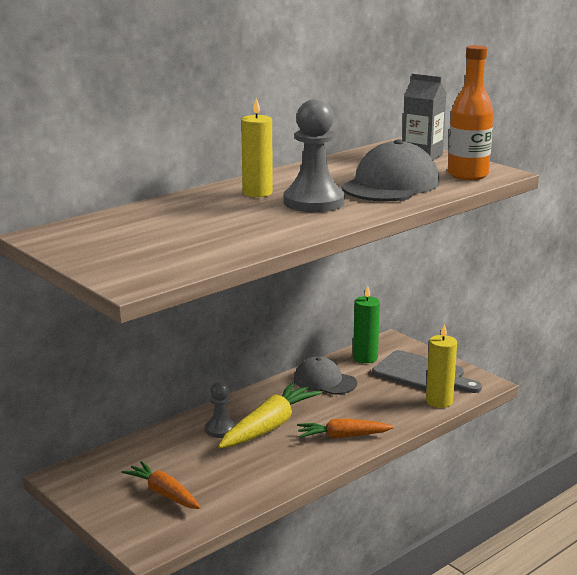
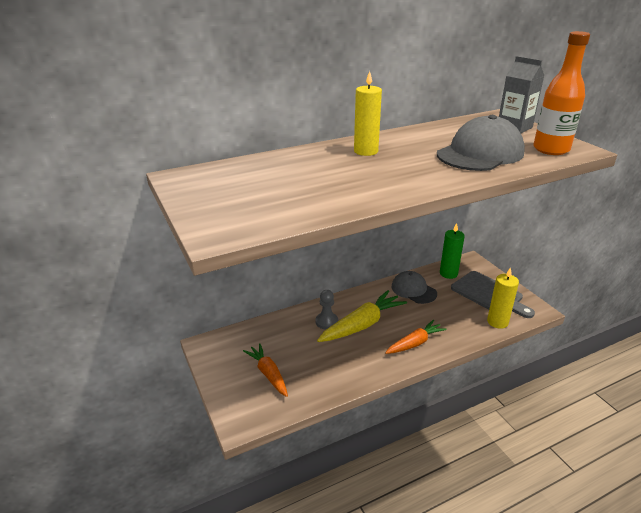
camera: 15 degrees right, 10 degrees up
(314, 202) = (408, 165): grey pawn -> none
(343, 436) = (415, 343): orange carrot -> orange carrot turned 135 degrees clockwise

